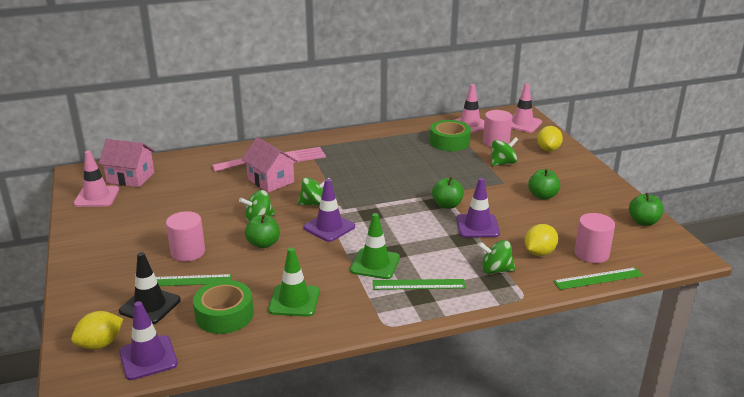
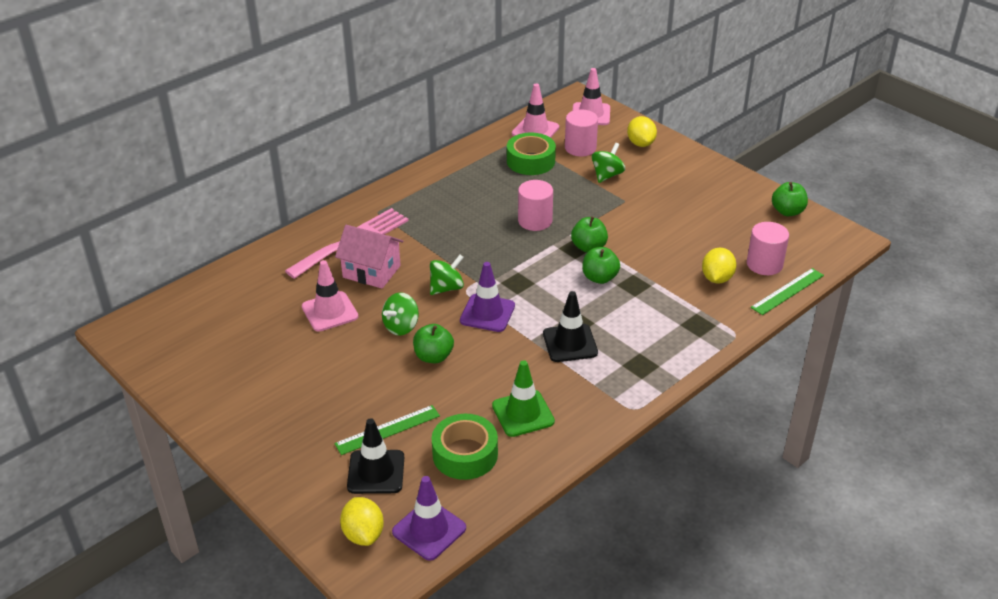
camera: 25 degrees left, 10 degrees up
(97, 197) = (178, 357): pink traffic cone -> pink traffic cone (330, 312)
(100, 344) = (363, 534): yellow lemon -> yellow lemon turned 45 degrees counterclockwise
(130, 177) = (195, 317): pink house -> none
(188, 252) = (358, 394): pink cylinder -> pink cylinder (535, 221)
(375, 264) = (570, 343): green traffic cone -> black traffic cone
(418, 284) = (630, 353): green ruler -> none
(477, 226) = (637, 265): purple traffic cone -> none
(495, 270) = (690, 312): green spinning top -> none
(542, 196) = (675, 207): green apple -> green apple (599, 278)

